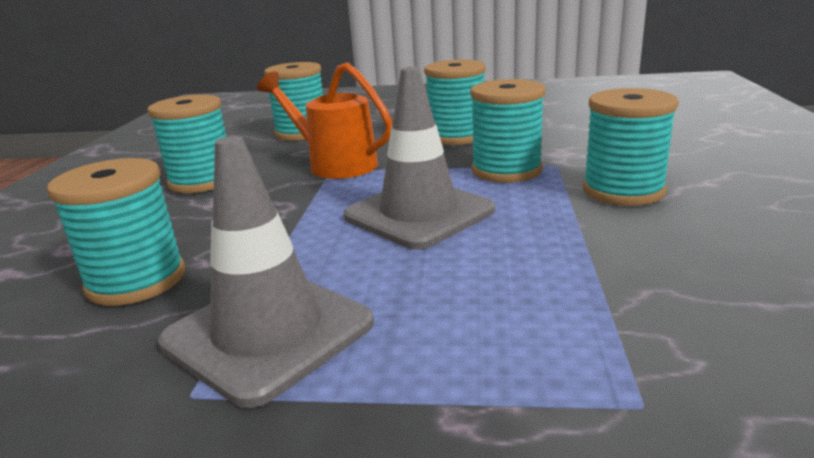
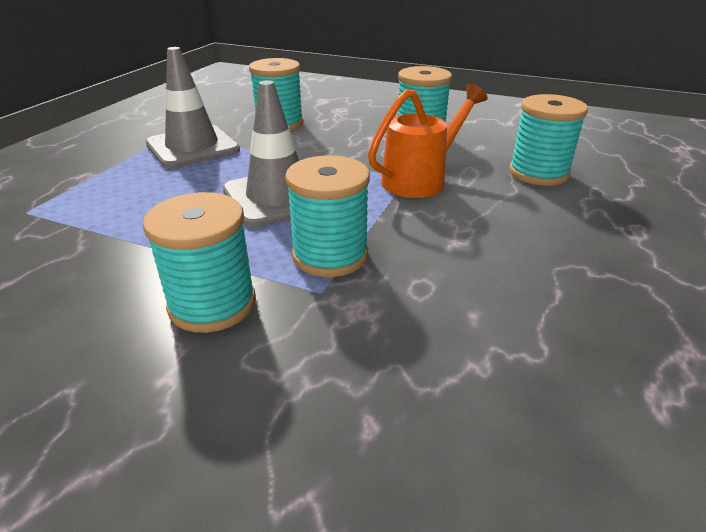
camera: 105 degrees right, 10 degrees up
(456, 136) = (472, 254): turquoise spool -> none

